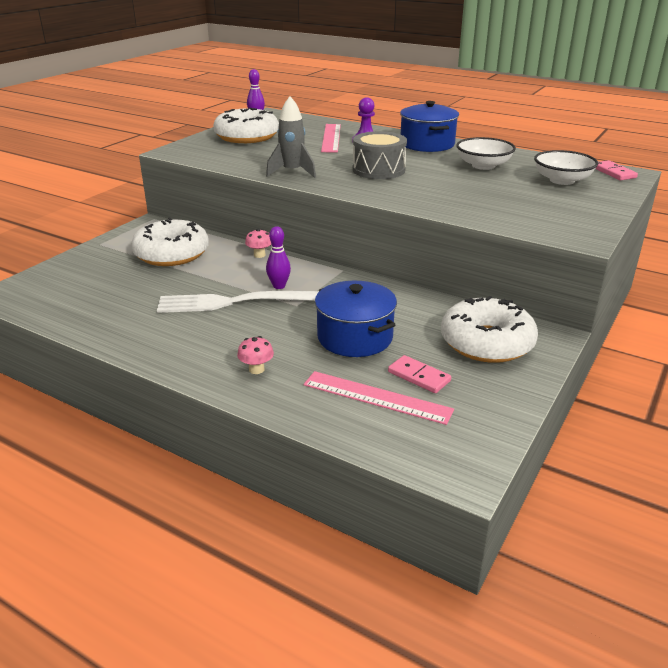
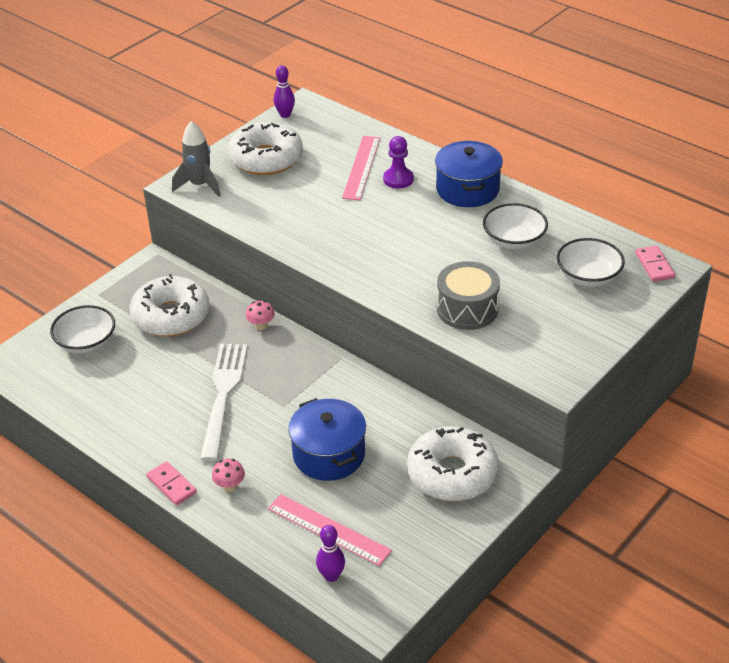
camera: 10 degrees right, 10 degrees up
(89, 275) = (86, 343): none -> white bowl
(233, 302) = (223, 395): white fork -> white fork turned 90 degrees clockwise
(279, 286) = (272, 376): purple bowling pin -> purple bowling pin (331, 576)
(292, 172) = (301, 238): grey rocket -> grey rocket (200, 185)
(378, 170) = (395, 240): grey drum -> grey drum (467, 309)
(419, 376) = (373, 509): pink domino -> pink domino (171, 485)

